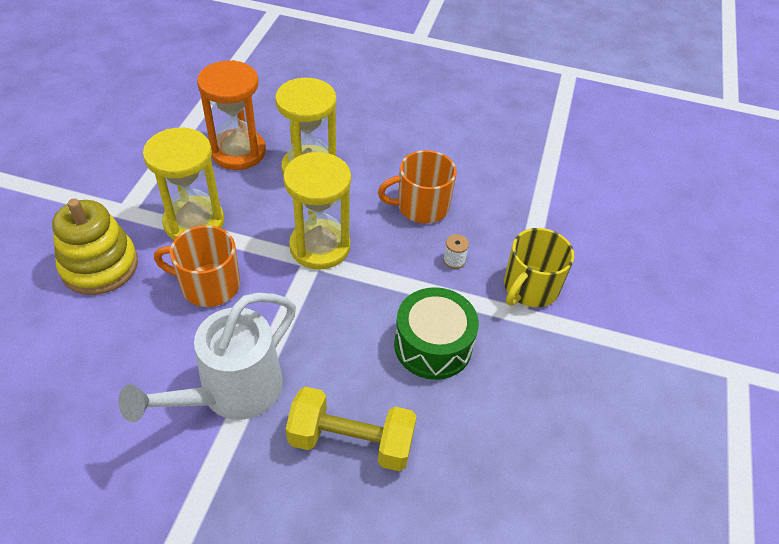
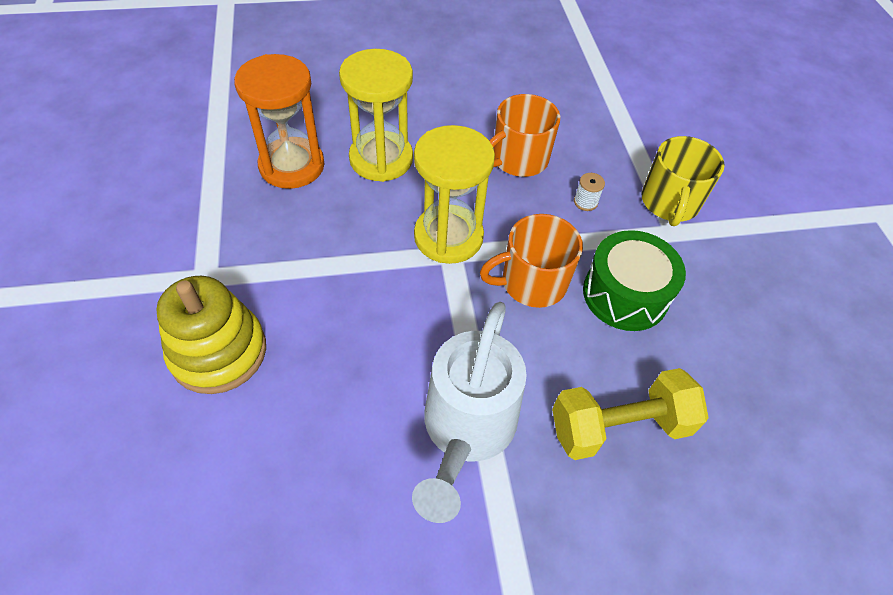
camera: 25 degrees left, 5 degrees up
(194, 222) = (296, 260): yellow hourglass -> none
(208, 285) = (360, 323): orange mug -> orange mug (532, 282)

